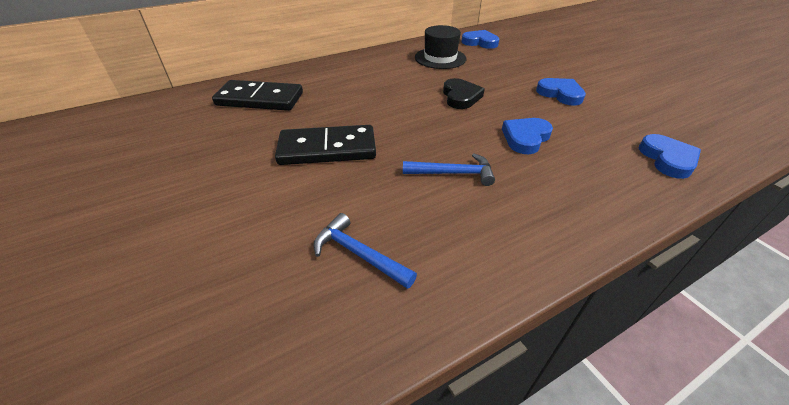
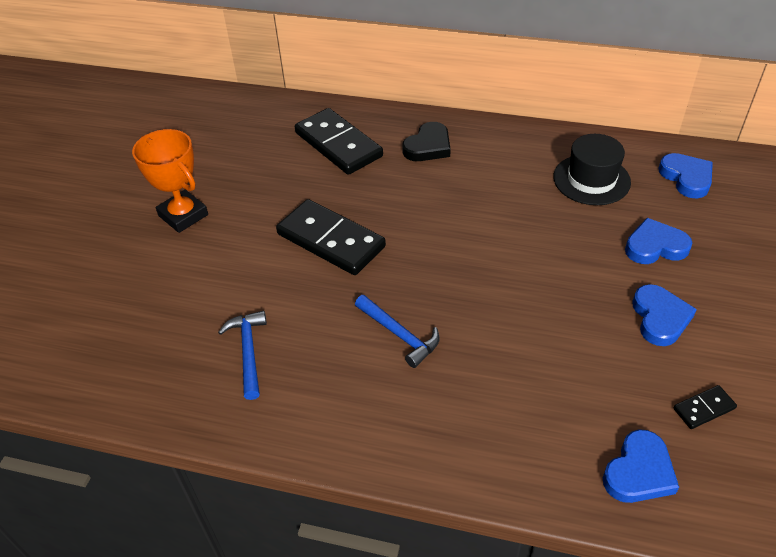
camera: 45 degrees right, 5 degrees up
(164, 196) = (183, 215): none -> orange trophy
(460, 97) = (532, 252): black heart -> black heart (428, 146)
(525, 138) = (523, 345): blue heart -> blue heart (655, 246)
(638, 117) = (704, 409): none -> black domino

